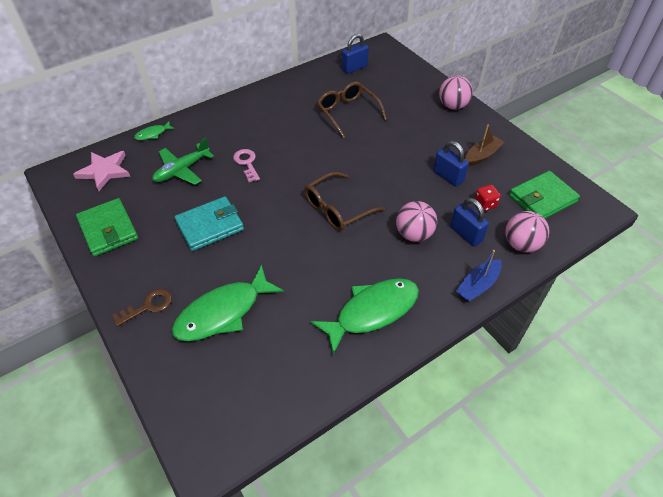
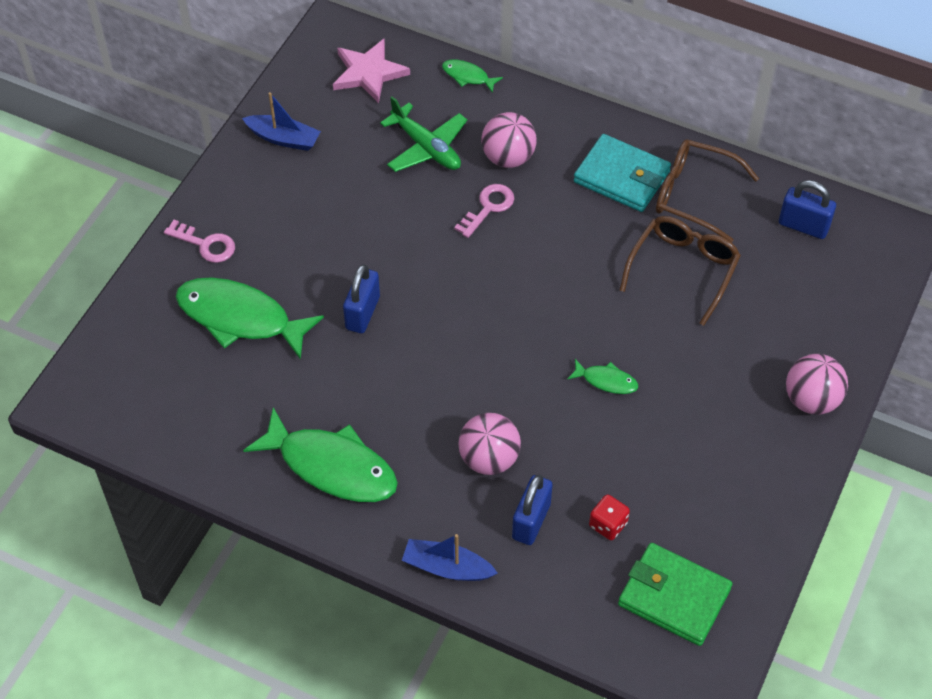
camera: 60 degrees right, 5 degrees up
(108, 229) = (284, 138): green wallet -> blue boat
(148, 306) = (205, 244): brown key -> pink key
(182, 170) = (426, 147): green plane -> green plane turned 150 degrees counterclockwise
(210, 226) = (355, 232): turquoise wallet -> turquoise wallet (622, 177)
(337, 209) = (475, 351): brown glasses -> brown glasses (694, 195)
(394, 167) = (606, 381): none -> green fish
(448, 176) = (634, 456): blue padlock -> blue padlock (362, 313)
(482, 156) = (715, 484): brown boat -> none
(521, 244) = (557, 597): pink ball -> pink ball (508, 157)

